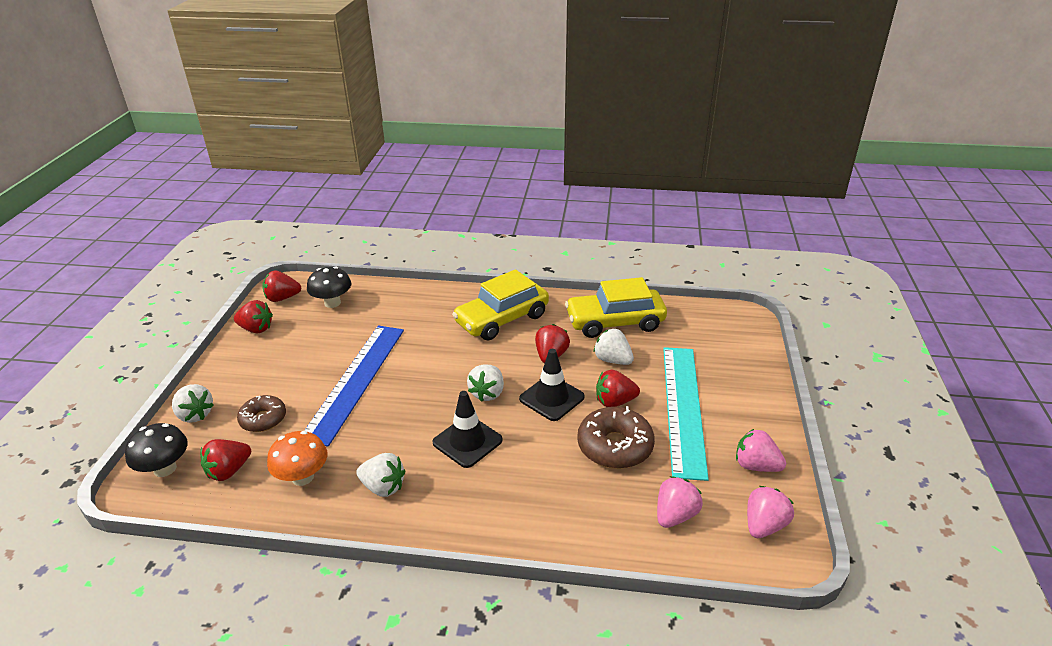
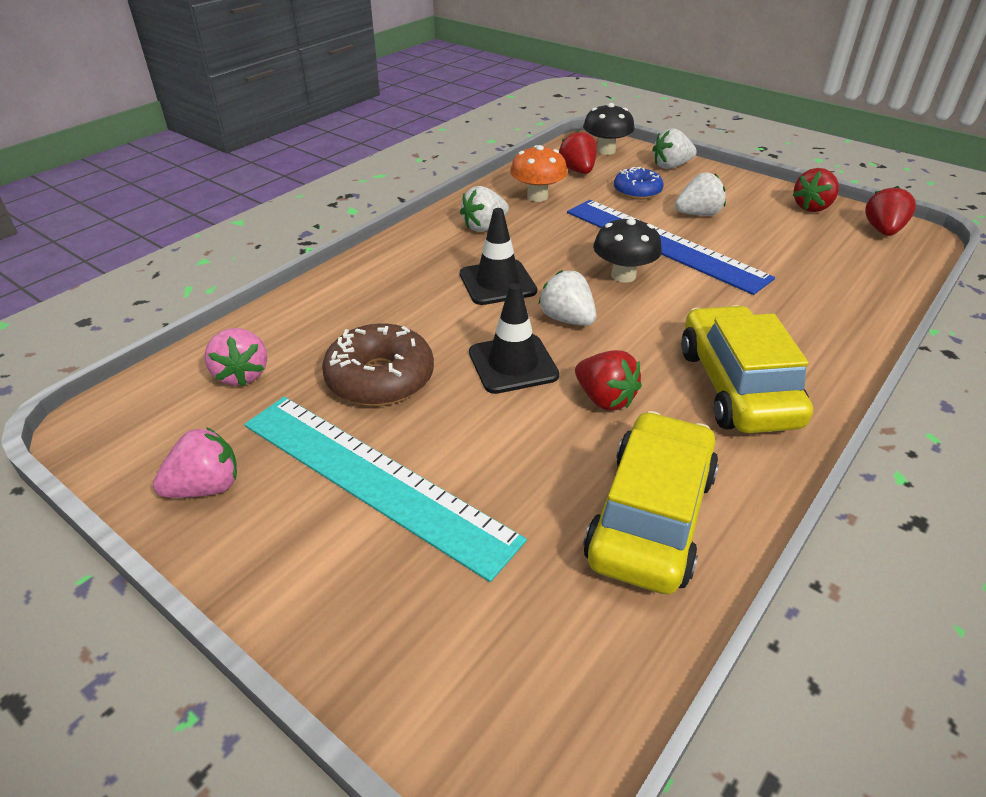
camera: 120 degrees right, 5 degrees up
(263, 419) = (637, 191): brown donut -> blue donut
(332, 303) = (855, 260): black mushroom -> black mushroom (623, 275)
(612, 360) = (545, 459): white strawberry -> white strawberry (698, 214)
(614, 402) = (454, 416): red strawberry -> none
(764, 525) = (140, 434): pink strawberry -> none

